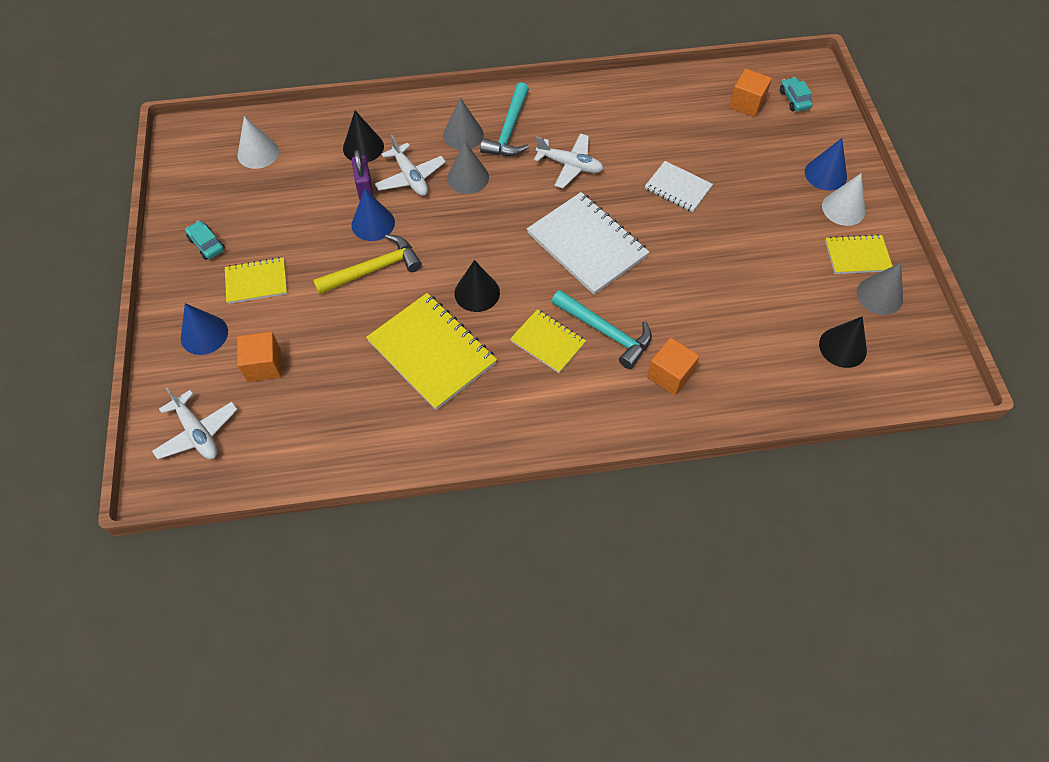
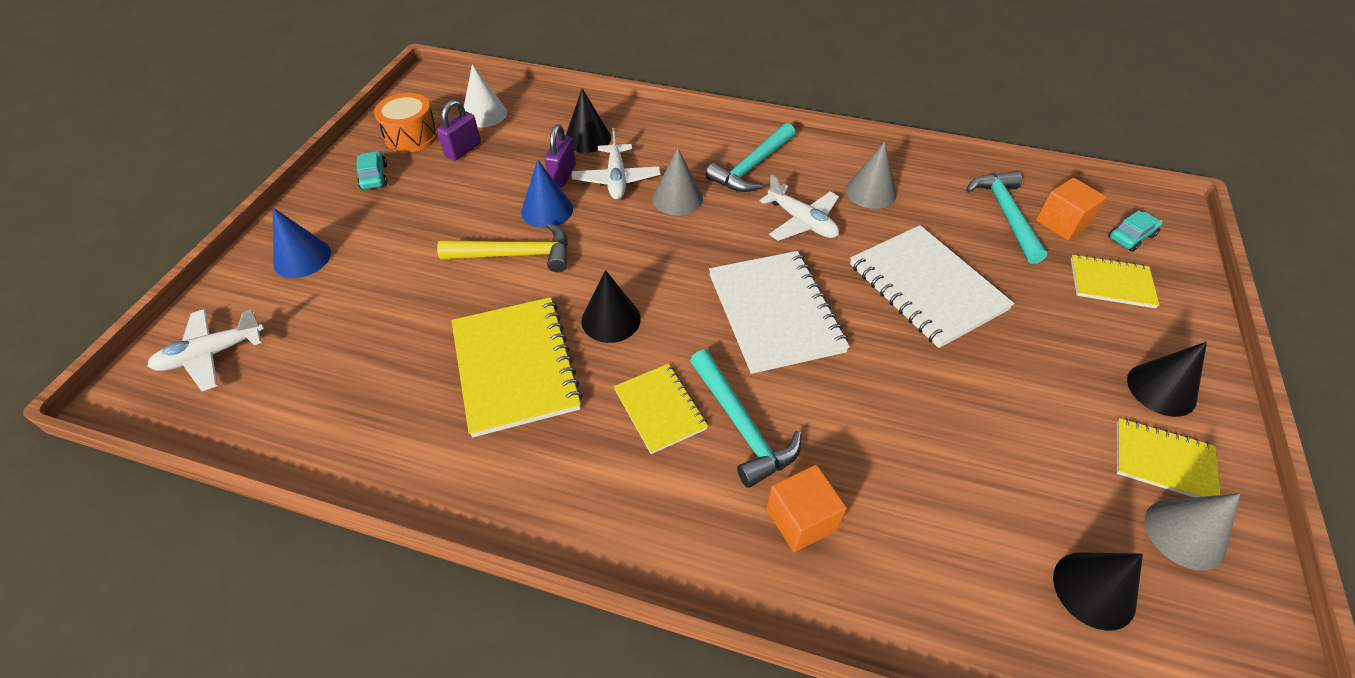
camera: 25 degrees right, 10 degrees down
(197, 432) = (212, 354): white plane -> white plane turned 75 degrees clockwise
(209, 196) = (411, 136): none -> orange drum
(256, 282) = (391, 226): yellow notebook -> yellow notebook (1111, 283)
(264, 365) = (332, 310): orange cube -> none
(265, 194) = (463, 150): none -> purple padlock
(463, 135) = (698, 157): grey cone -> grey cone (870, 192)
(678, 188) = (926, 287): white notebook -> white notebook, size x1.75
(707, 109) = (1005, 215): none -> turquoise hammer
(794, 99) = (1131, 237): turquoise car -> turquoise car turned 45 degrees clockwise
(825, 174) = (1147, 337): blue cone -> none
(843, 208) = (1161, 389): white cone -> black cone

